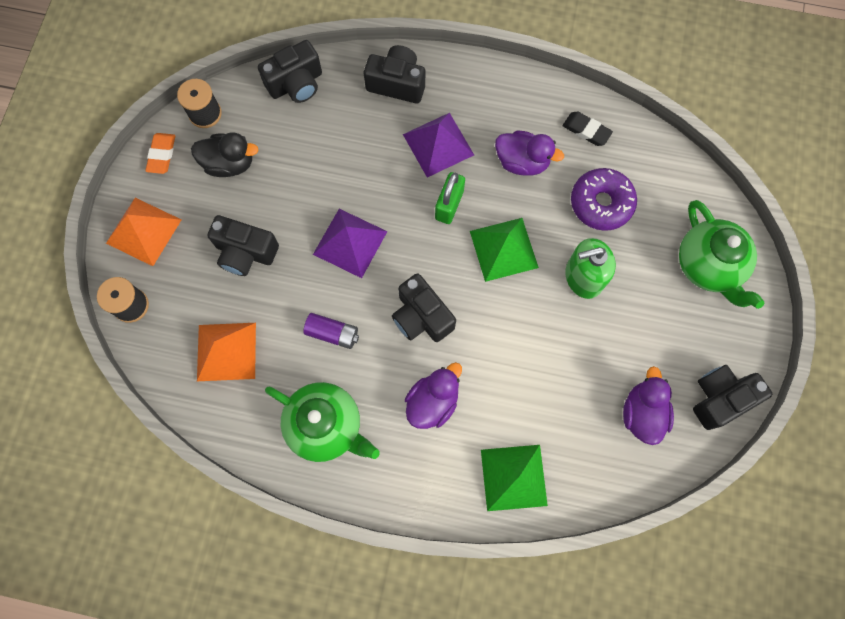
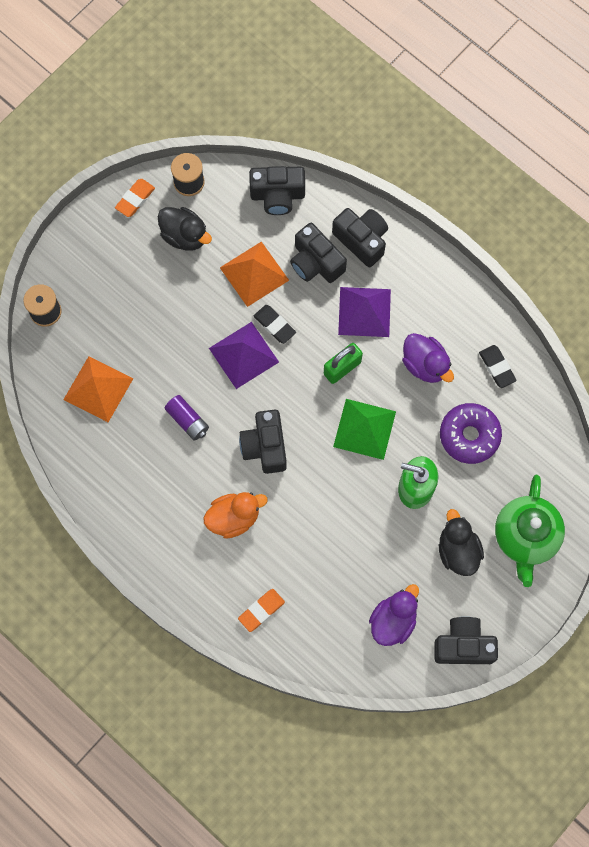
camera: 30 degrees right, 0 degrees up
(144, 231) = (87, 256): orange pyramid -> orange pyramid (254, 274)
(245, 252) = (156, 317): black camera -> black camera (316, 262)
(326, 426) = (141, 489): green teapot -> none
(363, 200) = (274, 325): none -> black eraser
(432, 402) = (234, 518): purple duck -> orange duck
(514, 477) = (261, 610): green pyramid -> orange eraser
(658, 313) = (458, 550): none -> black duck

